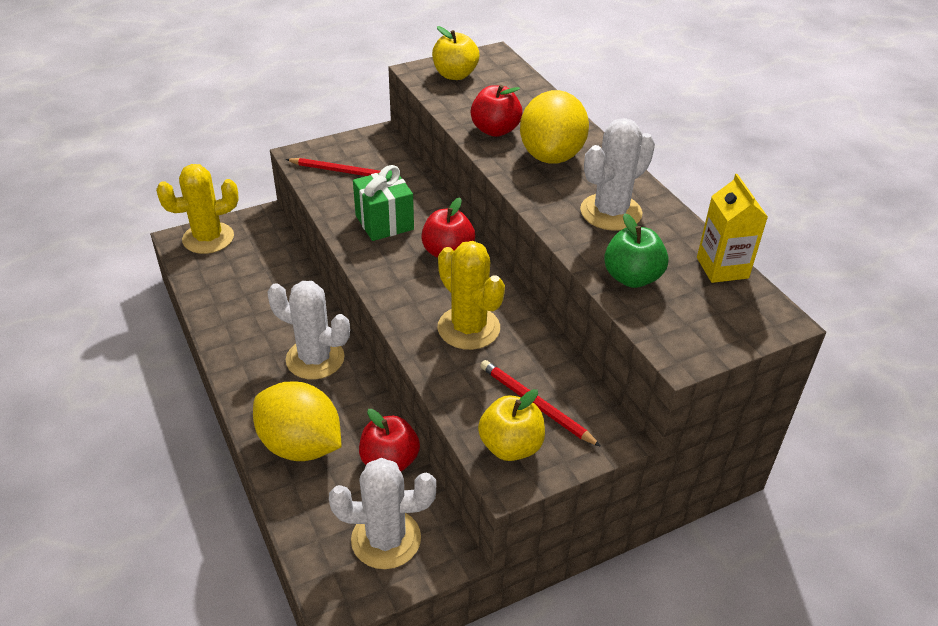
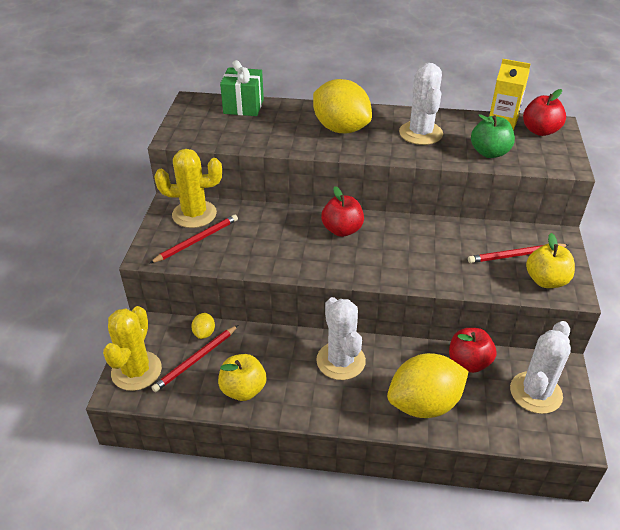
camera: 55 degrees left, 0 degrees up
(245, 265) = (196, 360): none -> red pencil
(282, 254) = (204, 333): none -> yellow lemon
(315, 359) = (341, 361): white cactus -> white cactus turned 75 degrees counterclockwise
(384, 222) = (280, 245): green gift -> green gift (243, 106)
(455, 75) = (199, 125): yellow apple -> yellow apple (243, 389)
(468, 328) = (427, 253): yellow cactus -> yellow cactus (194, 214)
(495, 130) = (288, 137): red apple -> red apple (540, 131)

